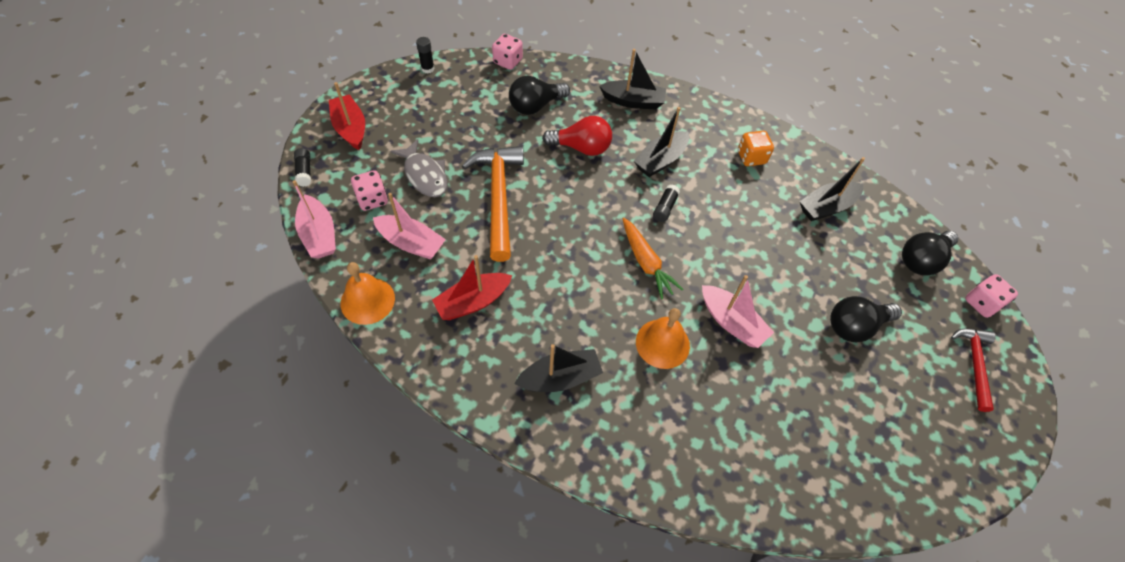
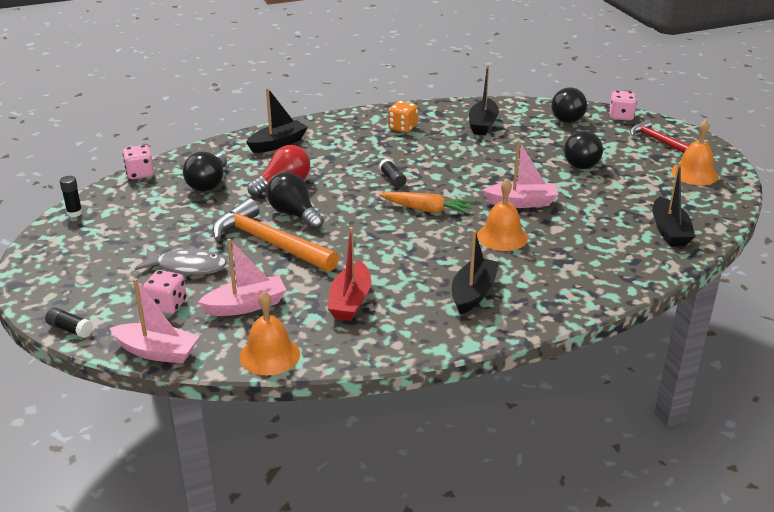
camera: 45 degrees left, 25 degrees down
(351, 128) = (66, 282): red boat -> none
(549, 184) = (294, 214): none -> black light bulb
(660, 160) = (349, 160): black boat -> black boat (669, 231)
(950, 436) = (694, 173): none -> orange bell

